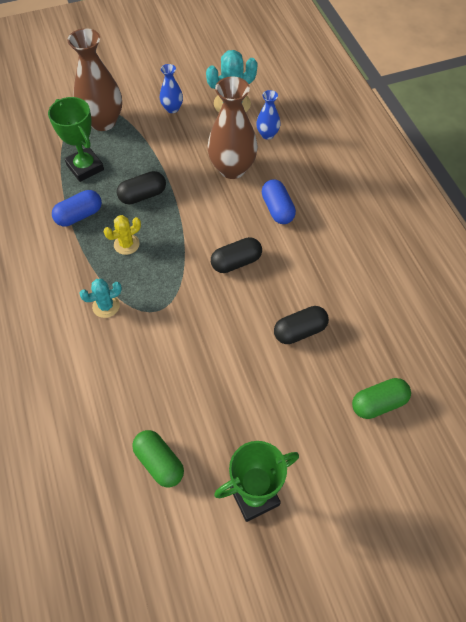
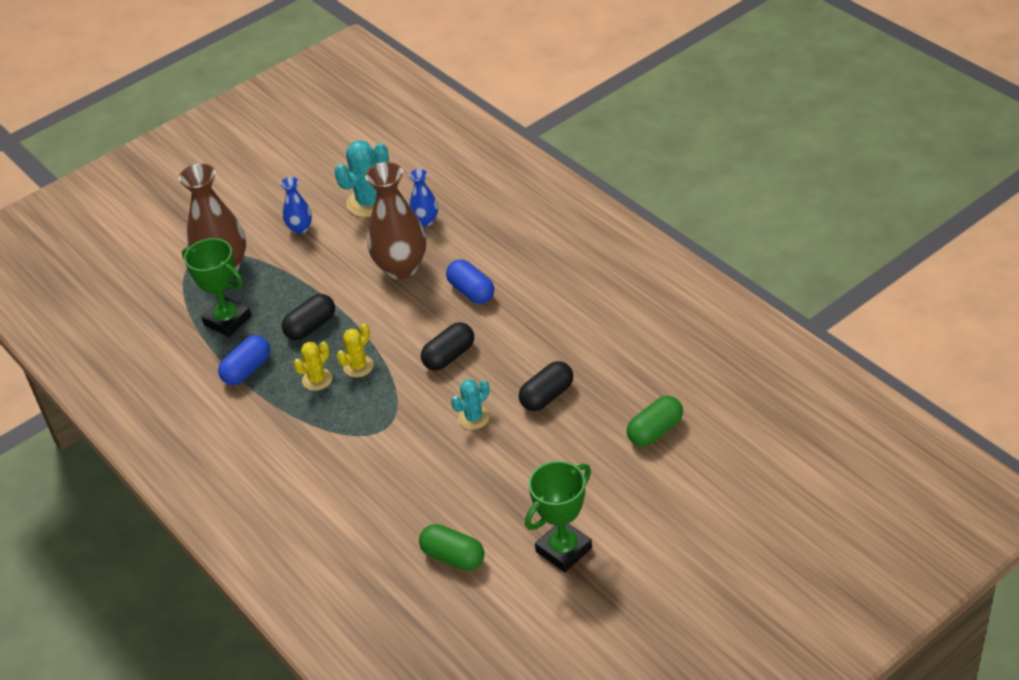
camera: 15 degrees left, 15 degrees down
(106, 306) = (324, 444): turquoise cactus -> turquoise cactus (474, 418)
(162, 244) = (358, 366): none -> yellow cactus

